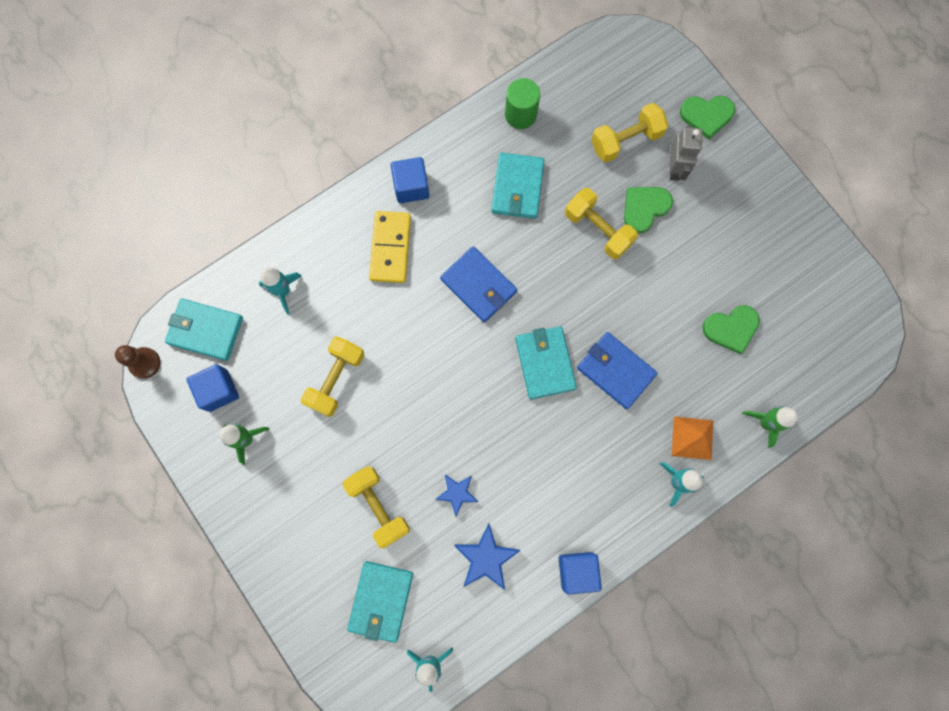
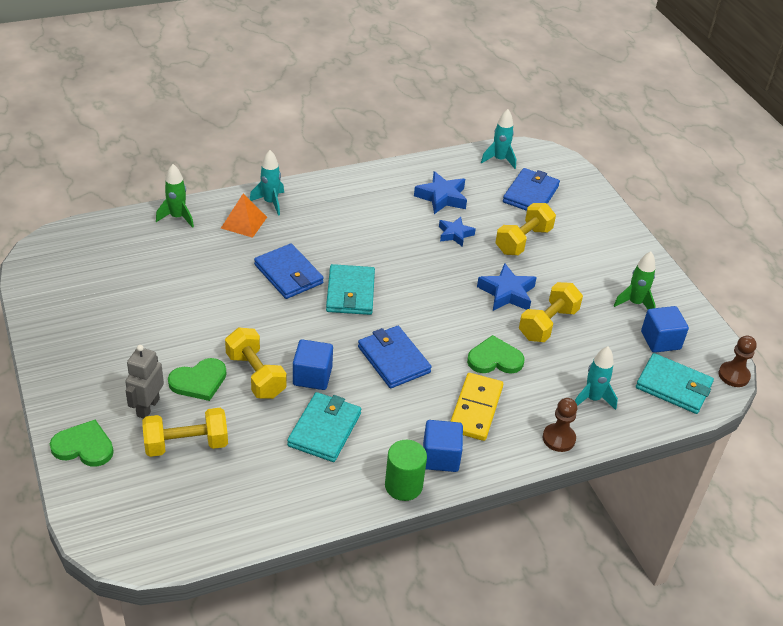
camera: 170 degrees left, 35 degrees down
(311, 236) = (558, 438): none -> brown pawn
(378, 506) = (523, 241): yellow dumbbell -> yellow dumbbell turned 60 degrees clockwise
(381, 601) = (531, 194): turquoise wallet -> blue wallet
(384, 413) = (507, 293): none -> blue star
(520, 114) = (294, 498): green cylinder -> green cylinder (403, 486)
(577, 571) = (372, 177): blue cube -> blue cube (312, 376)
(731, 328) = (169, 277): green heart -> green heart (494, 359)

